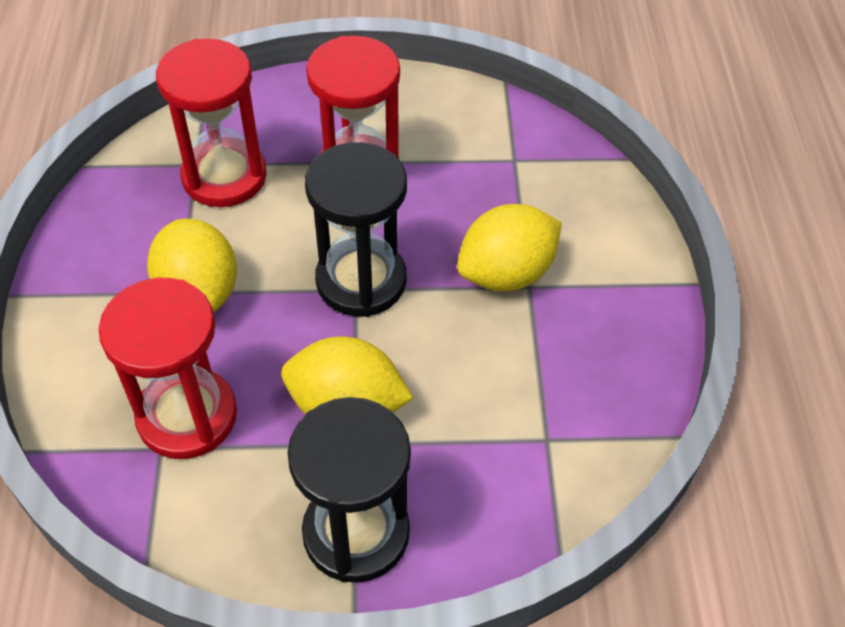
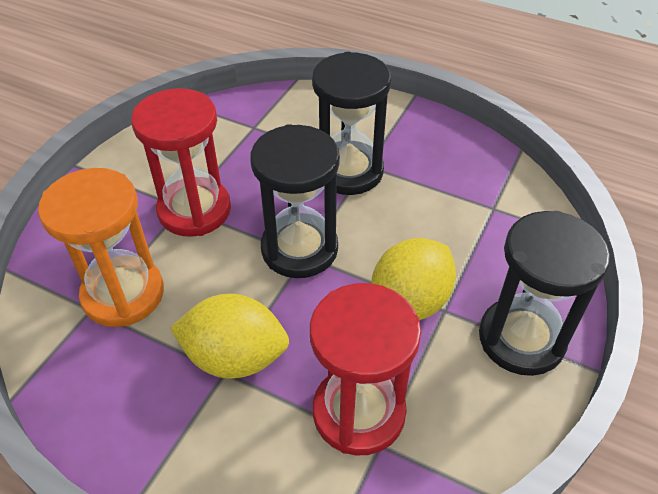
camera: 60 degrees left, 5 degrees down
(224, 176) = (123, 294): red hourglass -> orange hourglass
(506, 273) = (348, 171): yellow lemon -> black hourglass

